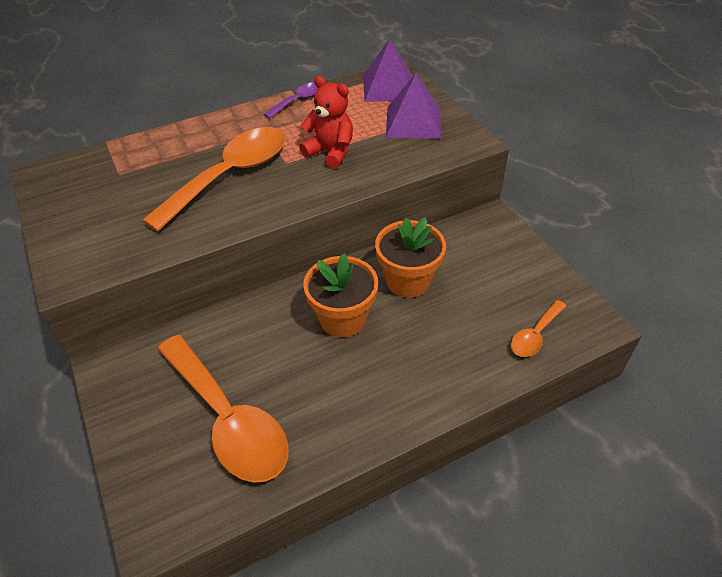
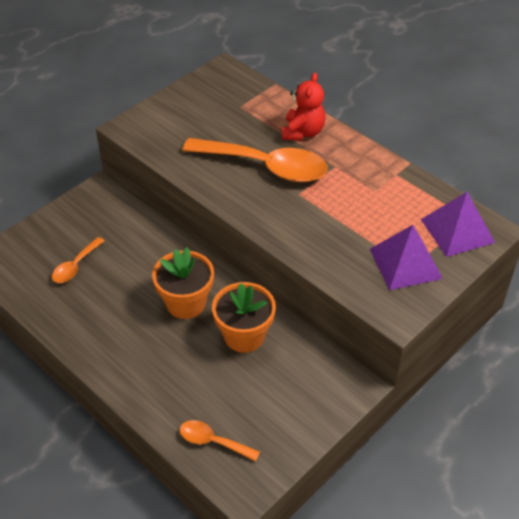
camera: 70 degrees right, 0 degrees up
(227, 419) = (75, 266): orange spoon -> orange spoon, size x0.48
(298, 101) = (394, 173): purple spoon -> none
(330, 152) = (327, 217): red teddy bear -> red teddy bear (303, 132)

